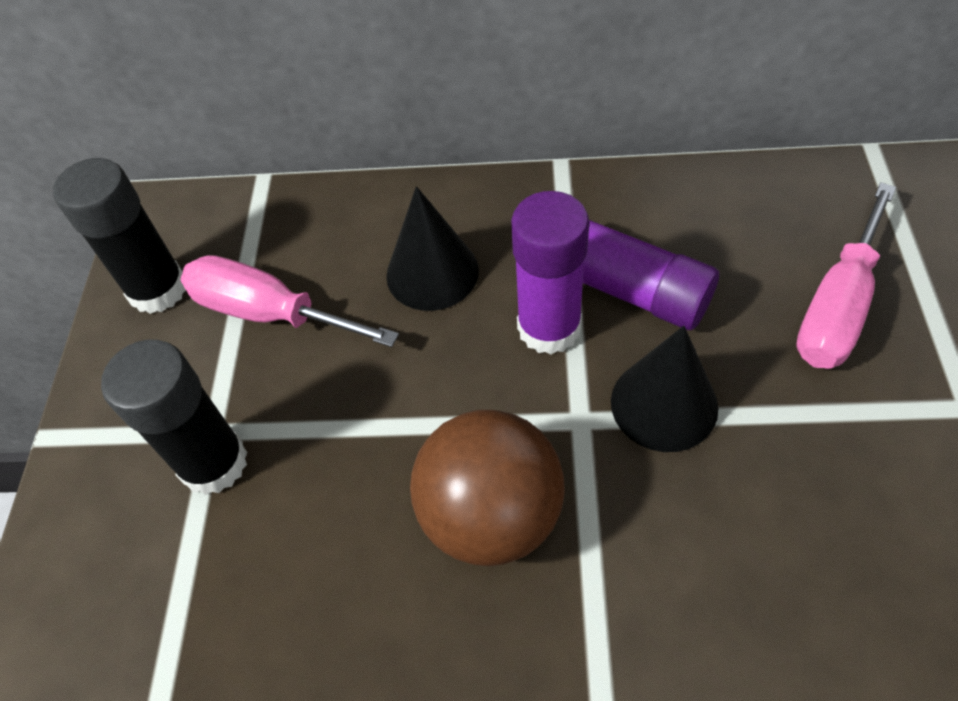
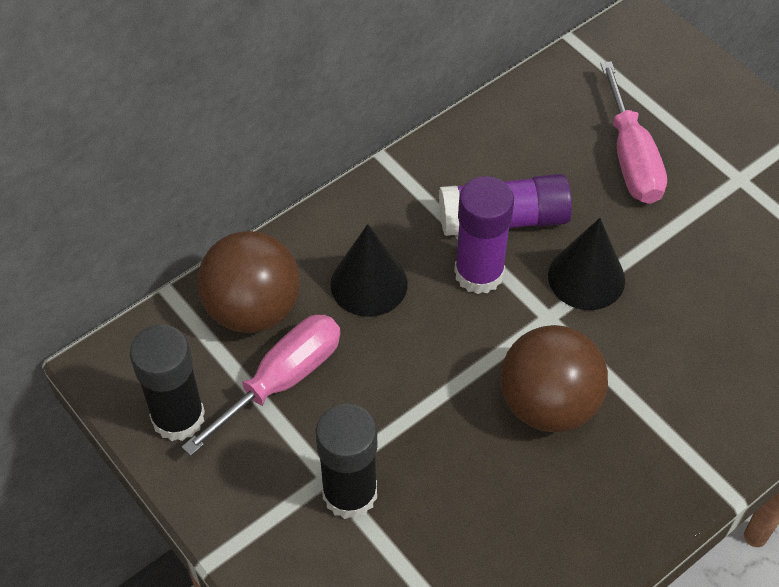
camera: 45 degrees left, 0 degrees up
(269, 313) = (282, 380): pink screwdriver -> pink screwdriver turned 150 degrees clockwise
(311, 234) = (253, 309): none -> brown ball

